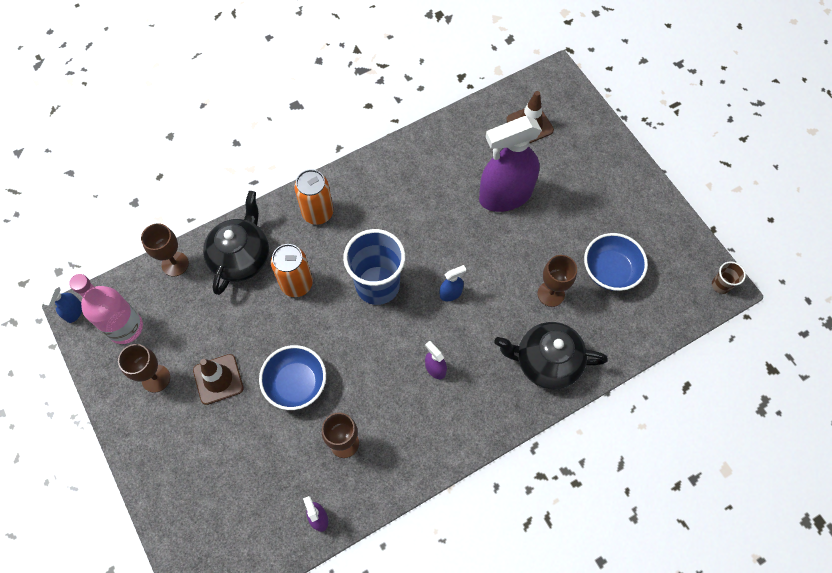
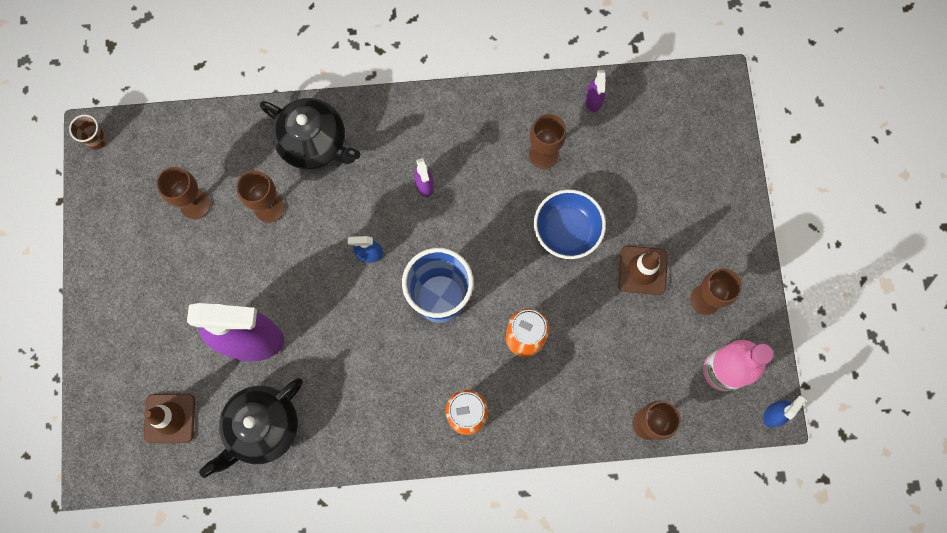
camera: 155 degrees left, 10 degrees up
(241, 257) = (572, 398): black teapot -> black teapot (262, 428)
(610, 271) = (195, 204): blue bowl -> brown goblet

